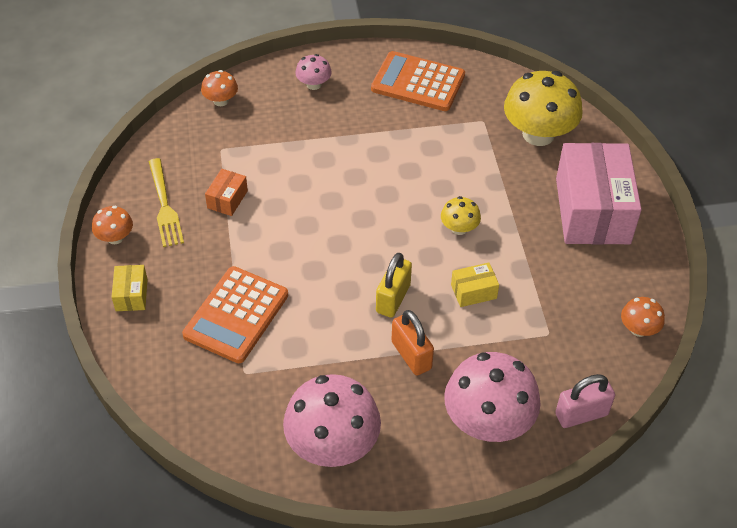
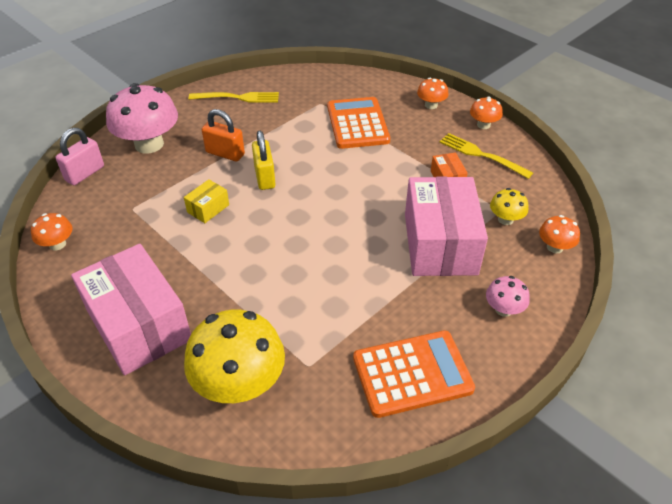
camera: 145 degrees right, 5 degrees down
(131, 295) = (431, 105): yellow box -> orange mushroom
(303, 149) = (440, 244): none -> pink box
(332, 444) = (238, 98): pink mushroom -> yellow fork
(459, 228) = (253, 247): yellow mushroom -> yellow mushroom (505, 219)

